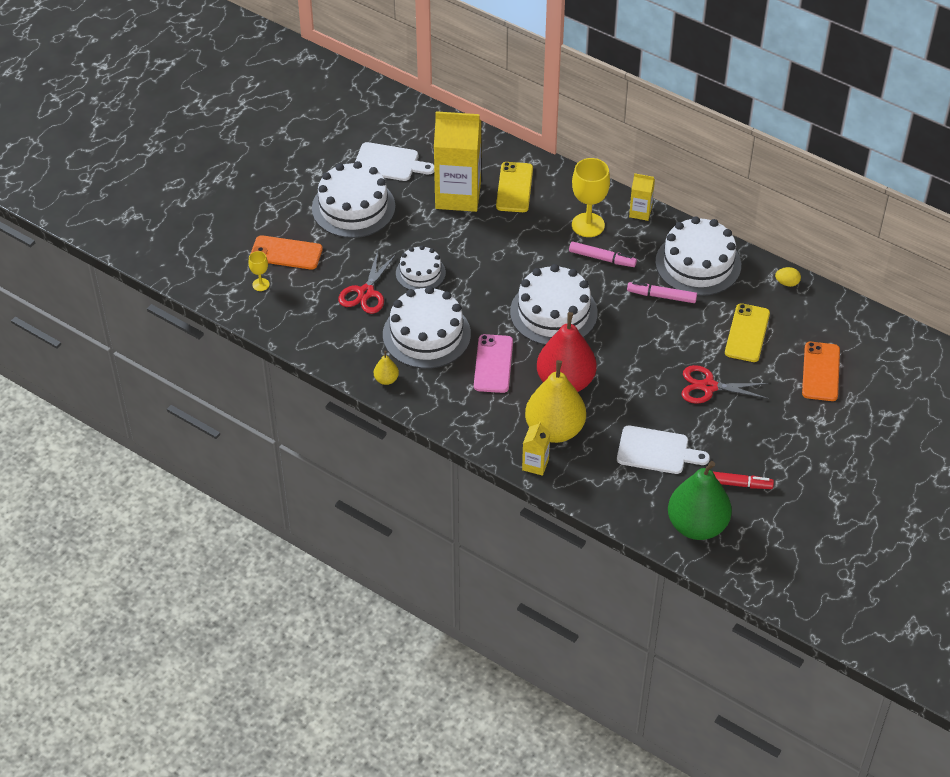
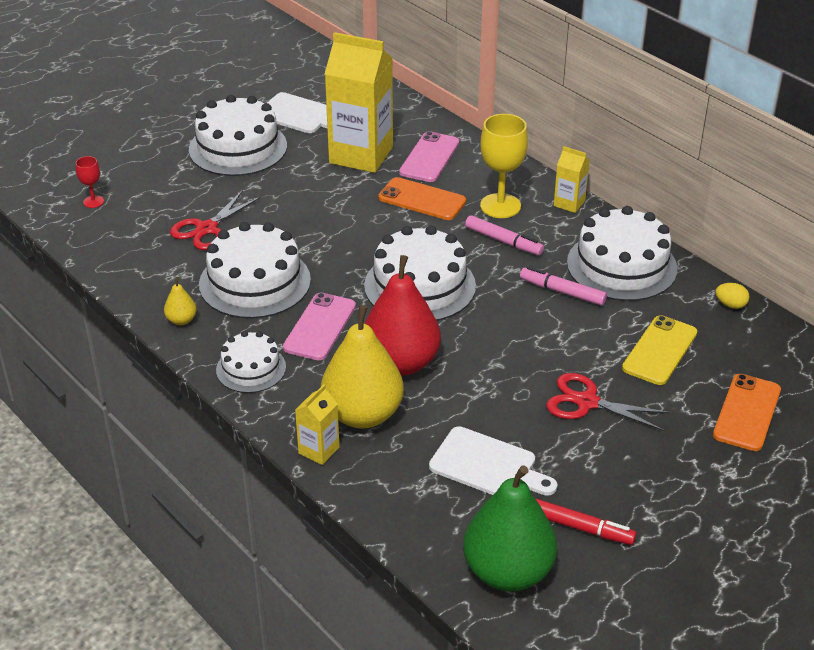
camera: 15 degrees right, 10 degrees down
(261, 284) = (93, 202): yellow goblet -> red goblet
(286, 253) = (139, 177): orange phone -> orange phone (422, 199)
(420, 273) = (280, 220): white cake -> white cake (251, 368)
(514, 187) = (429, 157): yellow phone -> pink phone

